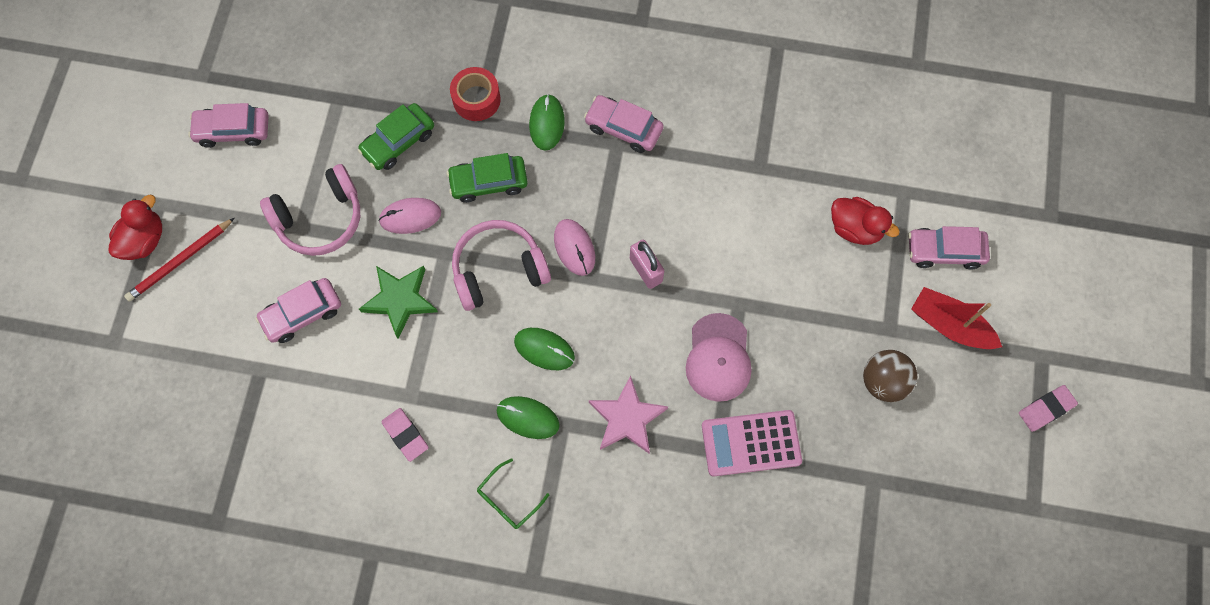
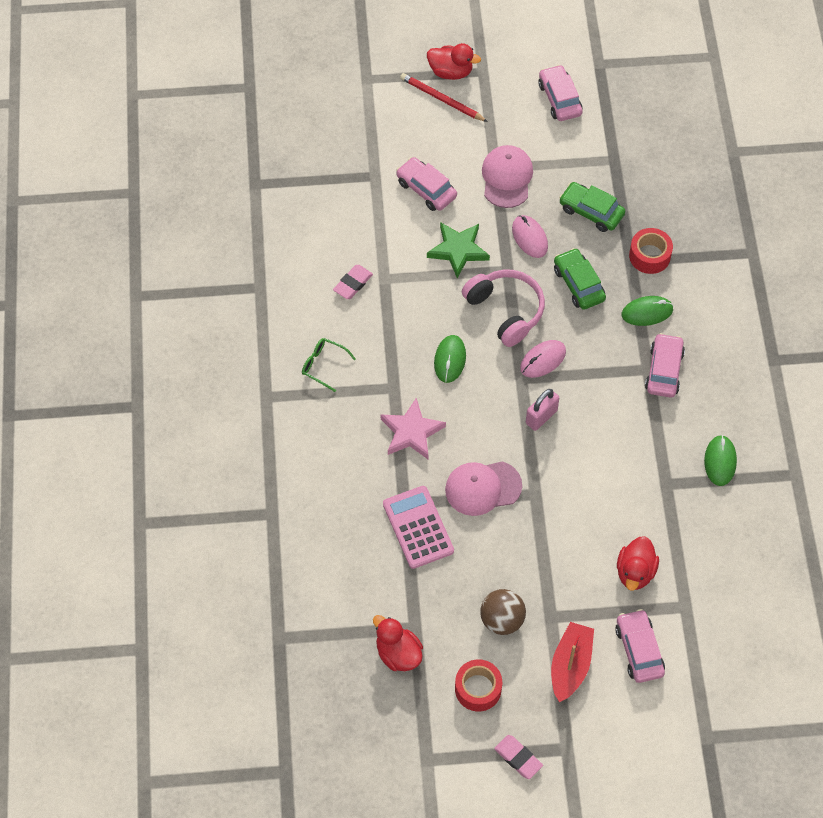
camera: 75 degrees right, 10 degrees down
(320, 219) = (507, 178): pink headphones -> pink cap
(528, 418) = (391, 362): green mouse -> green mouse (720, 461)
(902, 507) = (398, 653): none -> red duck
(959, 430) = (478, 689): none -> red tape

